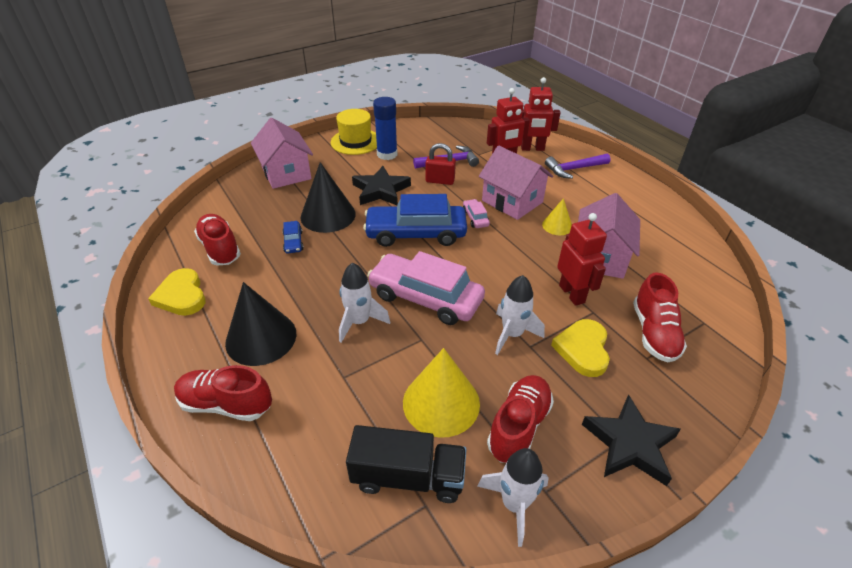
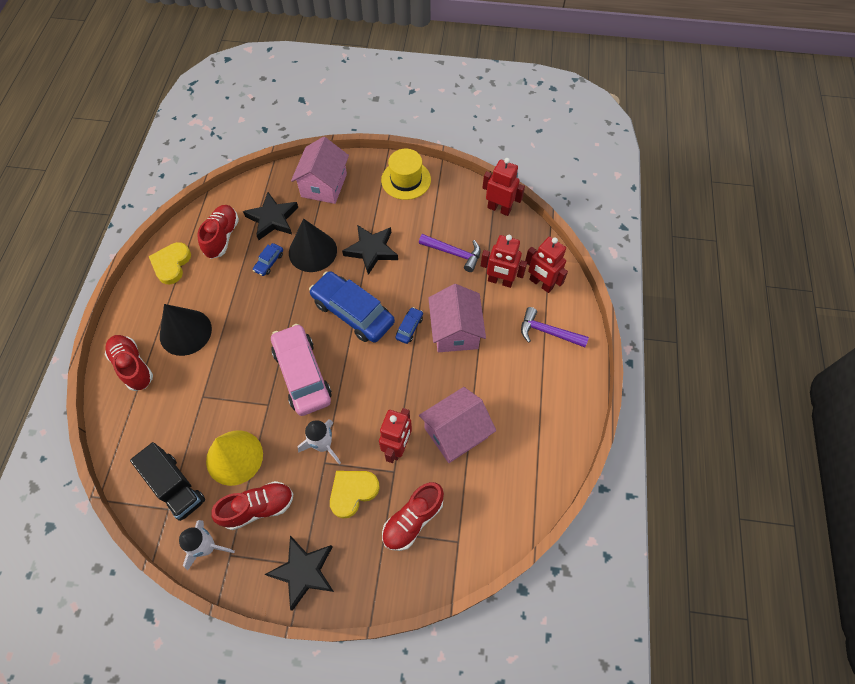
camera: 40 degrees right, 20 degrees up
(261, 213) = (272, 219): none -> black star
(359, 322) = (246, 363): white rocket -> none
(387, 154) = (415, 211): blue glue stick -> none
(440, 181) = (424, 270): red padlock -> none
(448, 127) = (499, 208): none -> red robot
(475, 218) = (409, 328): pink car -> blue car
(557, 225) = (460, 380): yellow cone -> none

